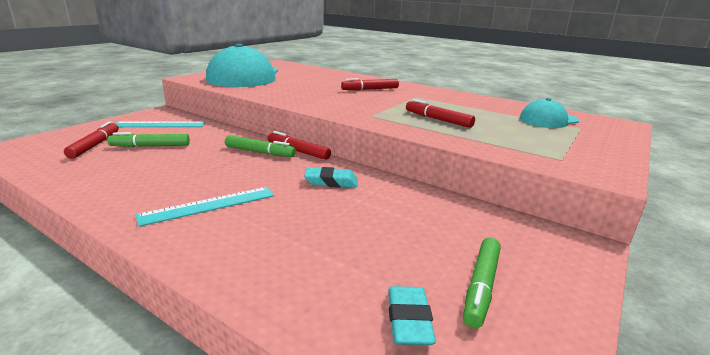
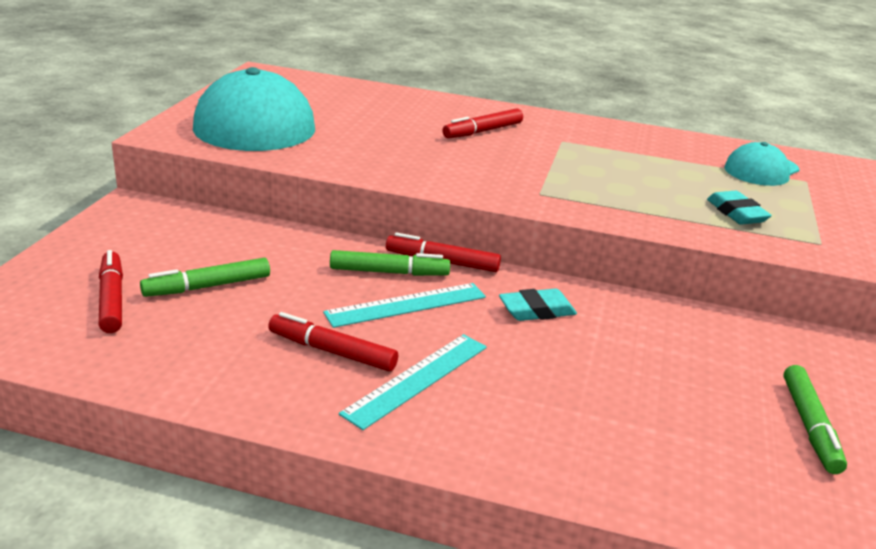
camera: 20 degrees left, 5 degrees up
(159, 125) = (165, 238): turquoise ruler -> turquoise ruler (406, 305)
(409, 320) = (771, 480): turquoise eraser -> turquoise eraser (736, 213)
(438, 119) = (631, 189): red marker -> red marker (332, 351)

